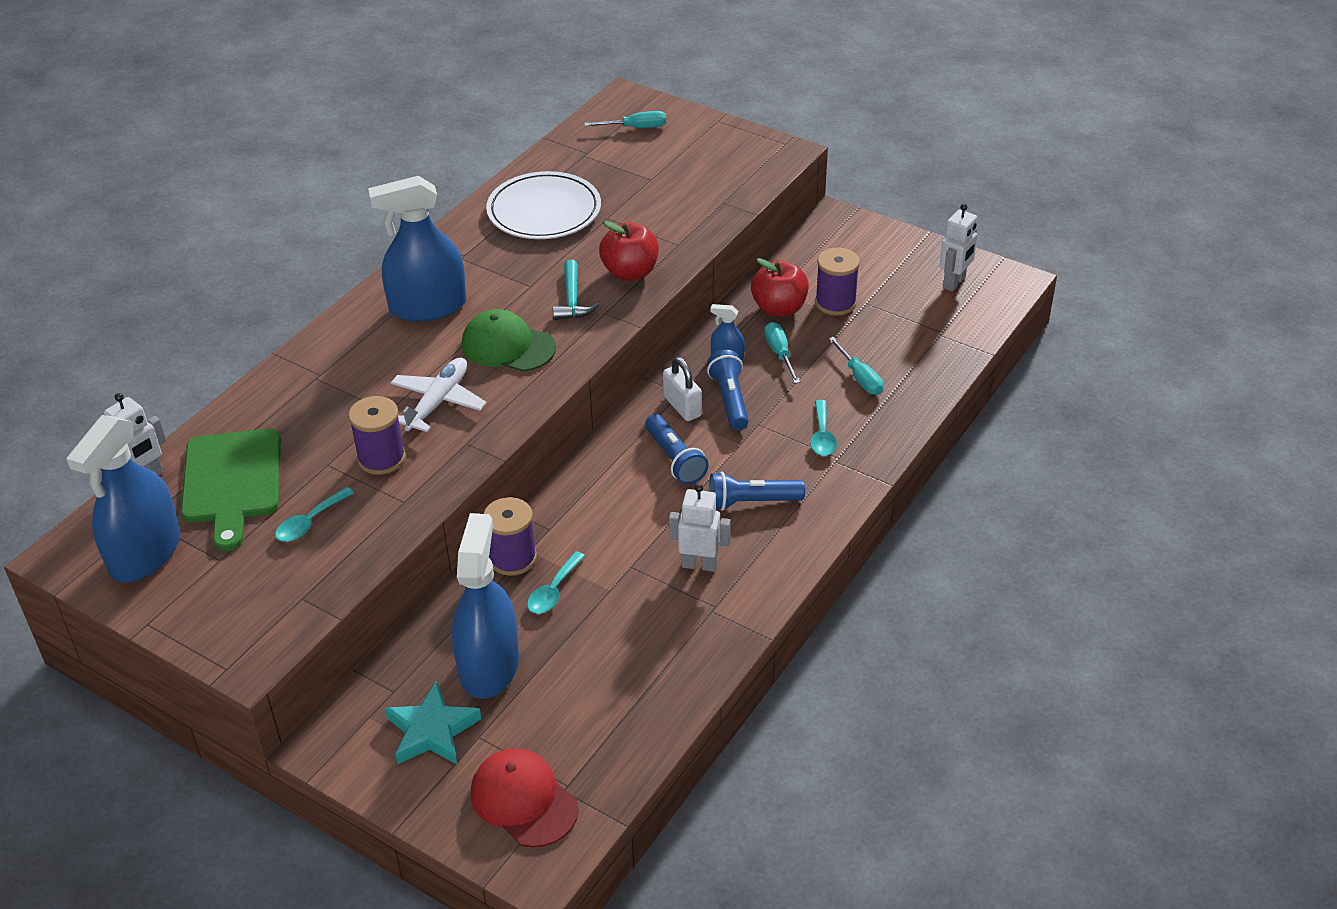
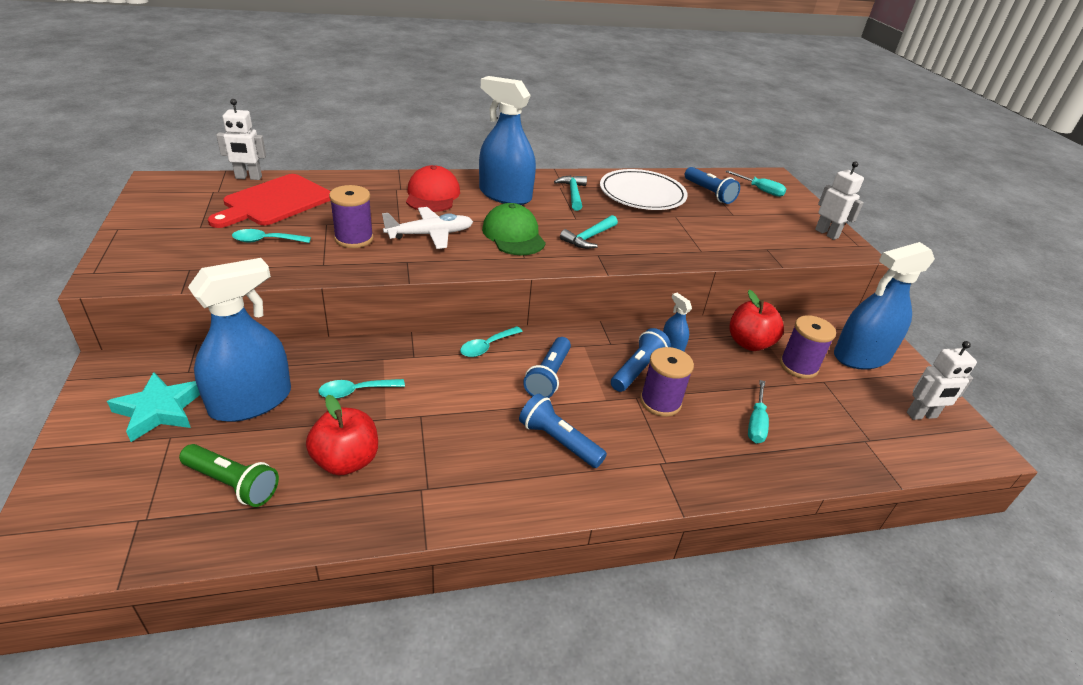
camera: 40 degrees right, 5 degrees down
(145, 553) = (183, 203): blue spray bottle -> blue spray bottle (861, 356)
(232, 481) = (275, 202): green cutting board -> red cutting board
(484, 257) = (573, 193): none -> turquoise hammer
(512, 558) = (368, 355): purple spool -> purple spool (660, 402)
(523, 800) = (111, 502): red cap -> red cap (432, 195)
(583, 718) = (232, 483): none -> green flashlight
(598, 165) = (709, 193): none -> blue flashlight
(630, 272) = (647, 246): red apple -> red apple (346, 461)
(682, 406) = (600, 351): white padlock -> none
(699, 564) = (462, 451): white robot -> white robot (827, 233)
(780, 354) = (713, 368): turquoise screwdriver -> none
(822, 436) = (673, 439): turquoise spoon -> turquoise spoon (487, 346)

